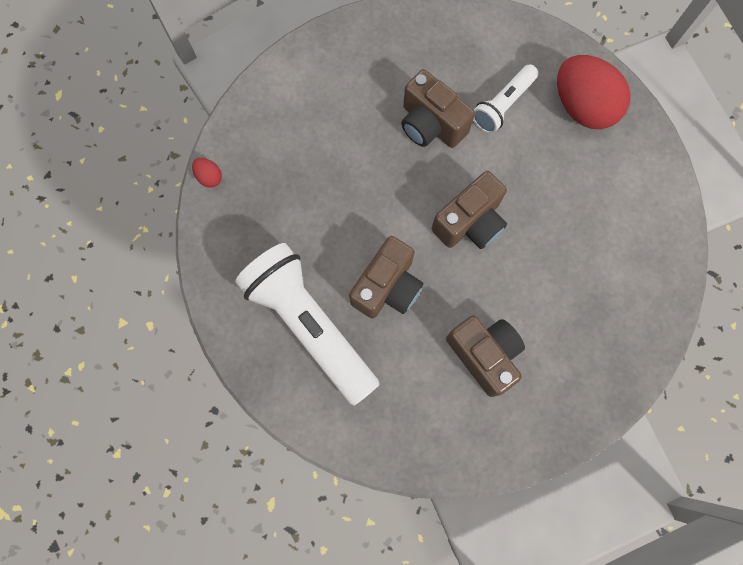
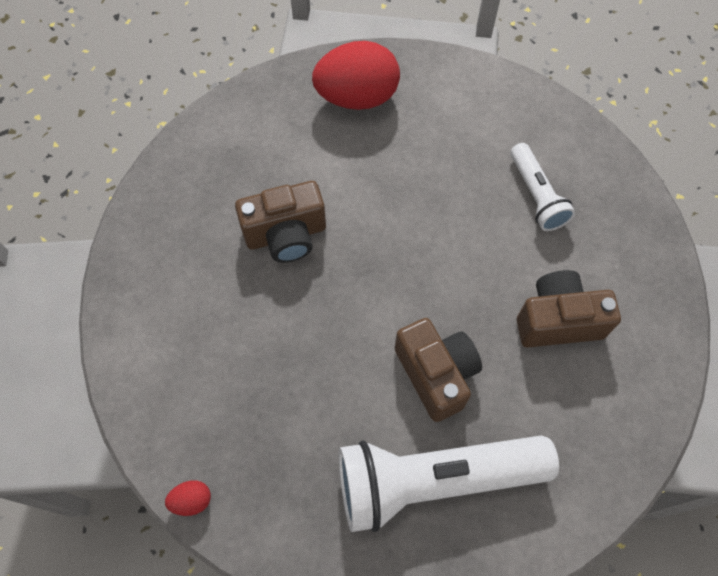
camera: 60 degrees left, 10 degrees down
(469, 222) = (413, 257): brown camera -> none
(502, 105) = (309, 160): white flashlight -> white flashlight (536, 196)

